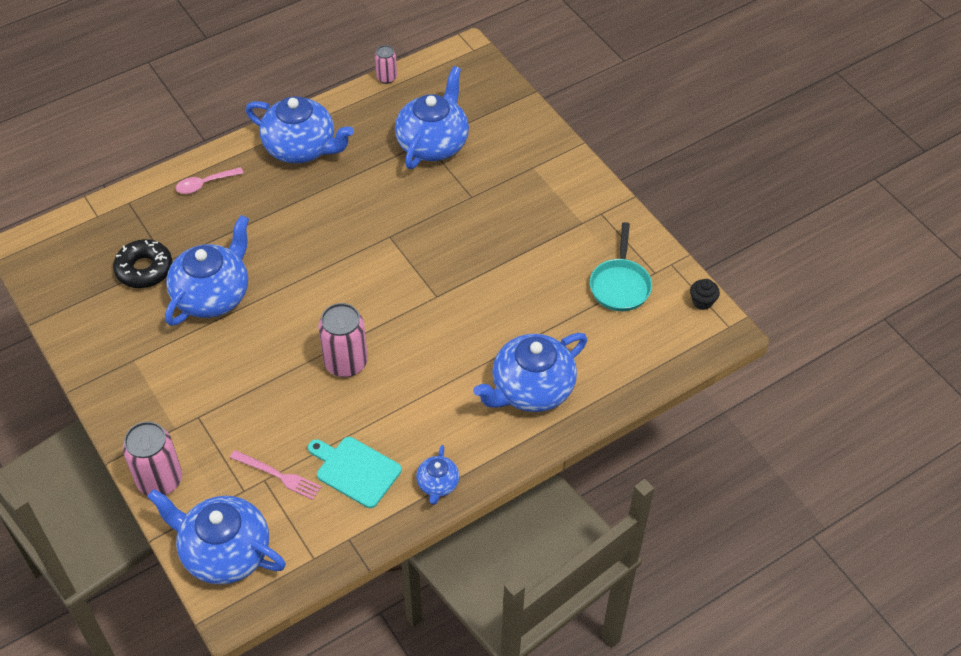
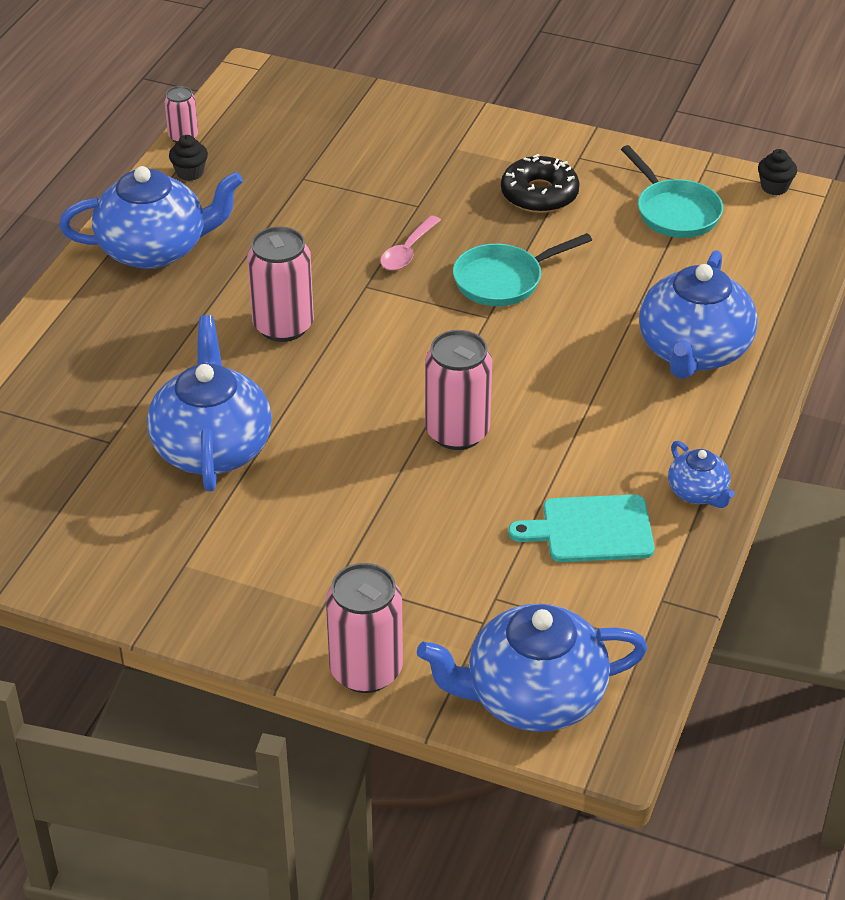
camera: 35 degrees left, 10 degrees down
(144, 269) = (89, 464): black donut -> black donut (539, 194)
(205, 184) = (69, 340): pink spoon -> pink spoon (407, 251)
(278, 475) = (507, 584): pink fork -> none
(320, 238) = (283, 326): none -> pink can
(367, 105) = (190, 173): none -> black cupcake
(433, 143) = (314, 175): blue teapot -> none
(470, 276) = (503, 280): none -> turquoise pan

